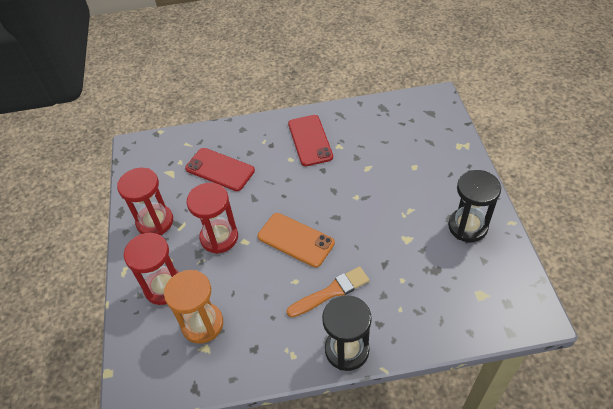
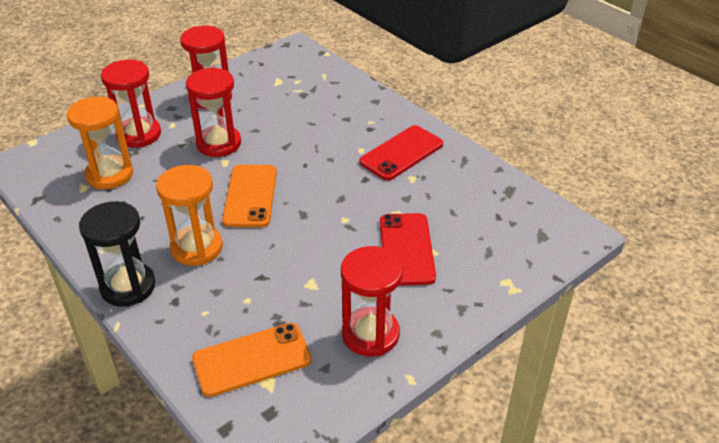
camera: 55 degrees right, 10 degrees down
(220, 169) = (307, 109): red phone -> red phone (406, 249)
(331, 292) = (197, 248): orange brush -> orange hourglass
(458, 297) = (252, 359): none -> orange phone
(467, 226) = (370, 334): black hourglass -> red hourglass

